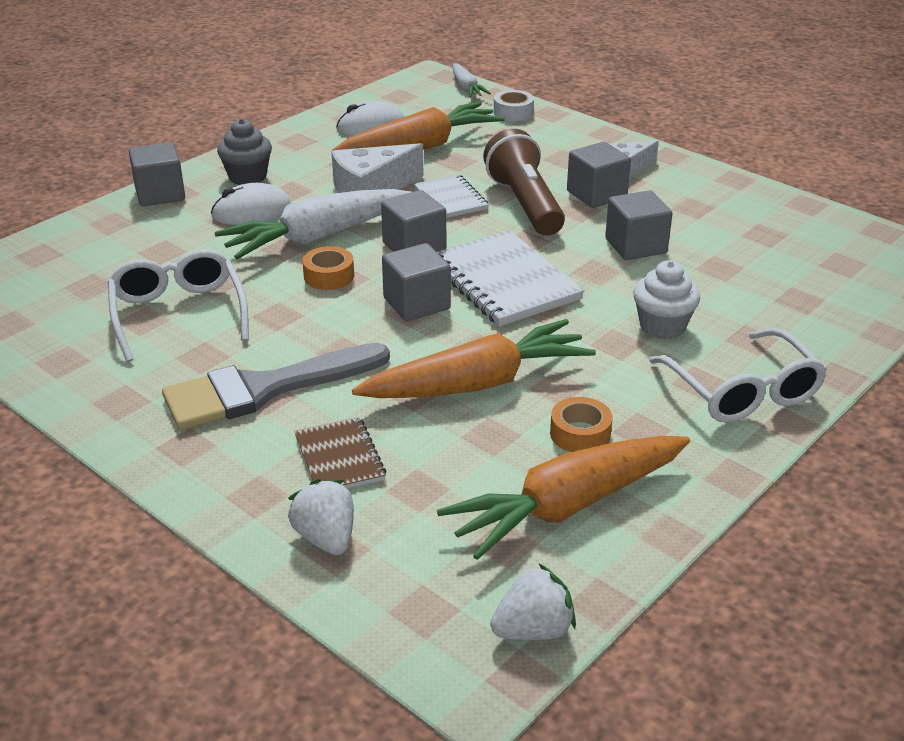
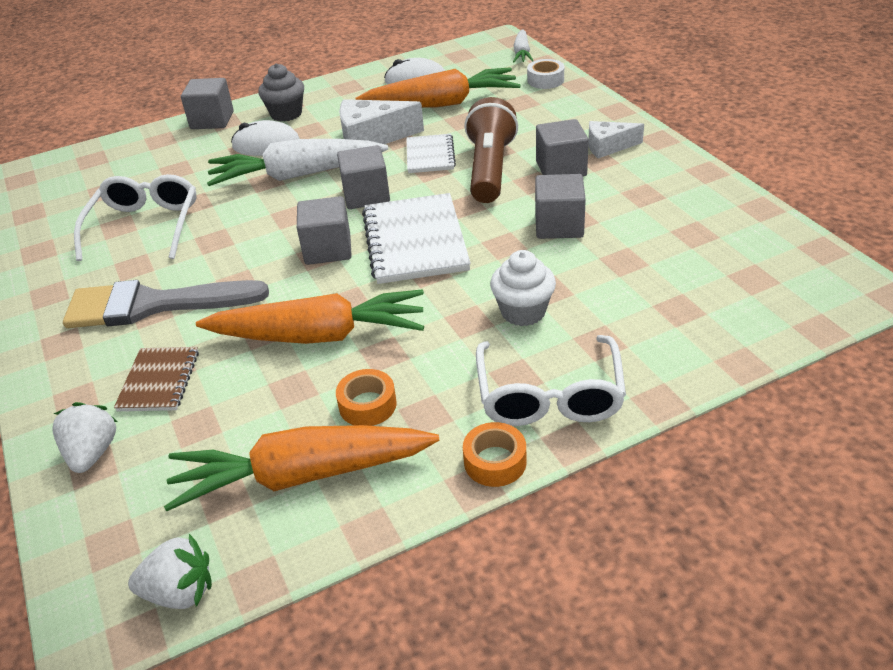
camera: 25 degrees right, 5 degrees up
(329, 276) = (279, 211): orange tape -> orange tape (495, 462)

